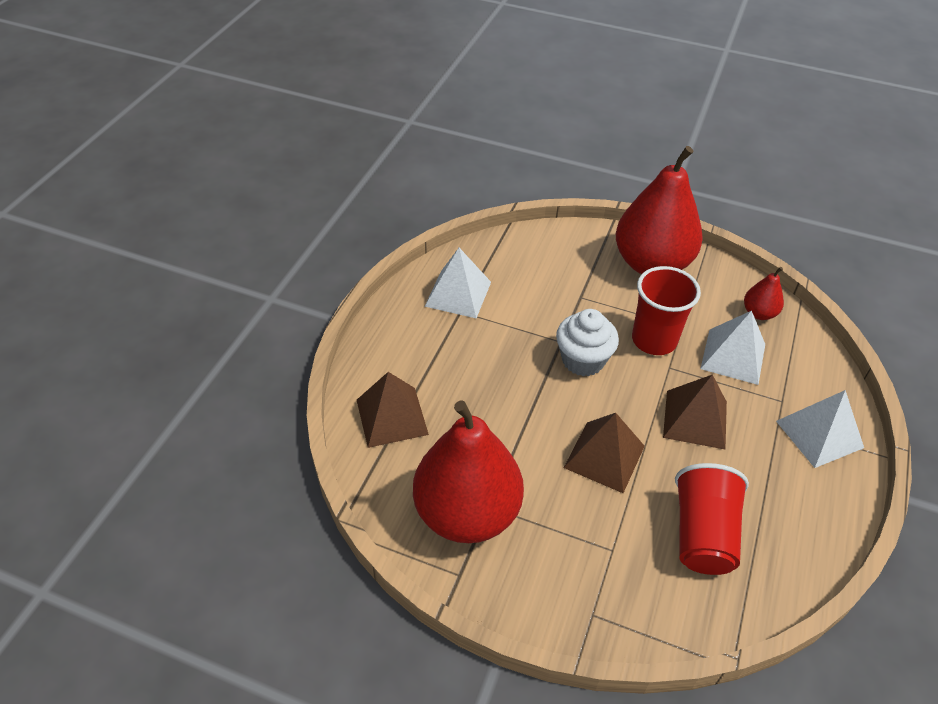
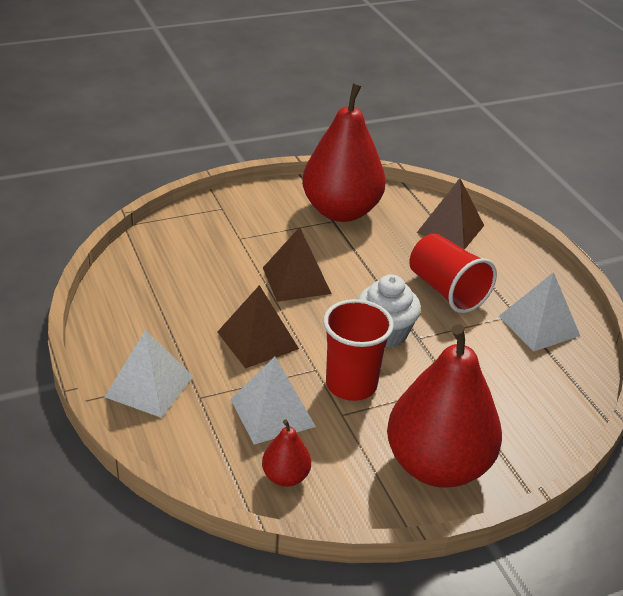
camera: 135 degrees right, 10 degrees down
(703, 534) = (190, 273): red cup -> red cup (446, 290)

